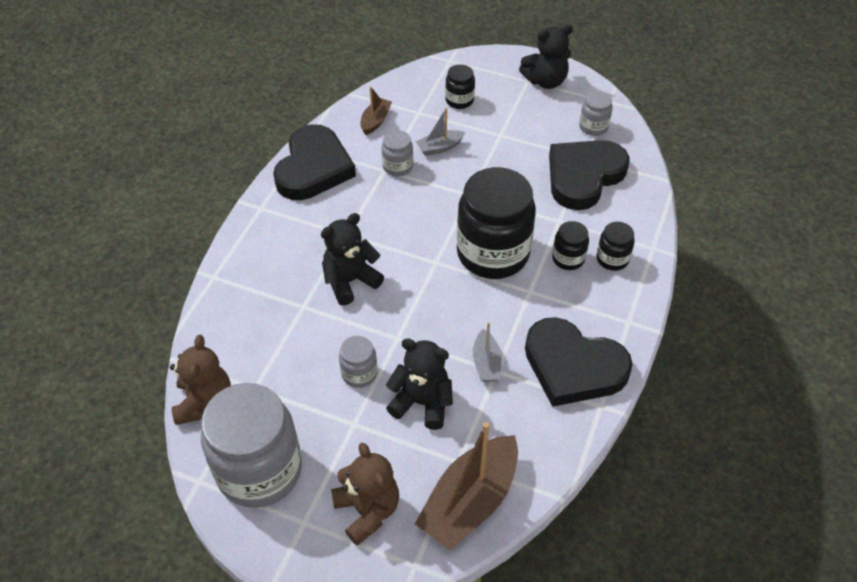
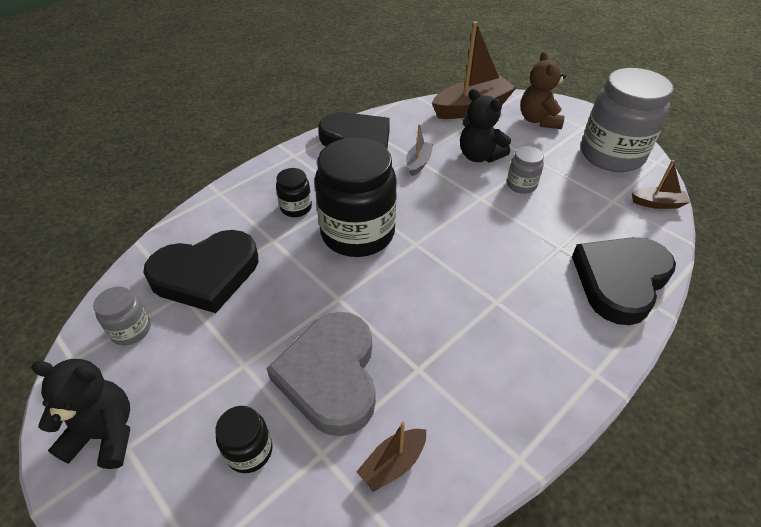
camera: 155 degrees left, 5 degrees down
(204, 402) = (657, 203): brown teddy bear -> brown boat
(313, 168) = (512, 410): black heart -> black heart (620, 281)
(350, 281) = (507, 253): black teddy bear -> none
(397, 166) = (399, 367): grey jar -> none
(440, 147) = (331, 375): grey boat -> grey heart
(612, 259) = (260, 196): black jar -> none

